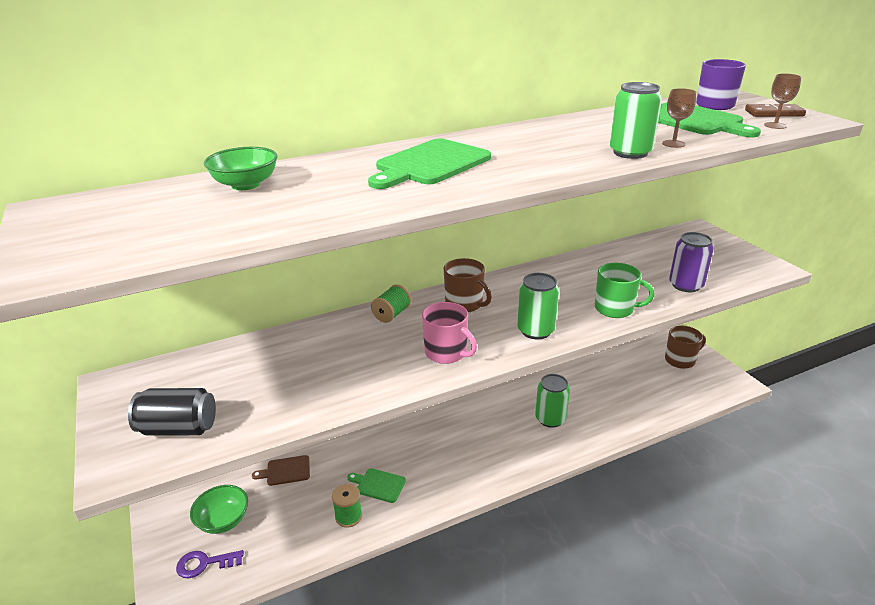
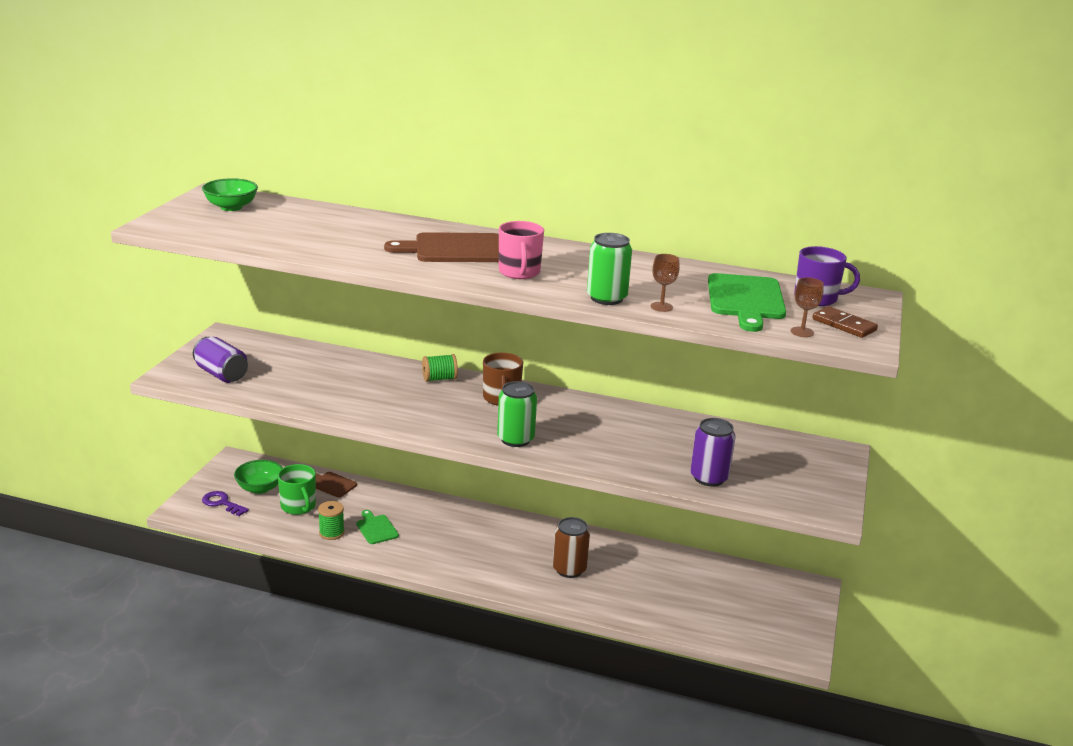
camera: 40 degrees right, 5 degrees down
(178, 428) = (221, 374): black can -> purple can
(245, 185) = (326, 218): green bowl -> green bowl (231, 207)
(430, 164) = (454, 249): green cutting board -> brown cutting board
(446, 353) = (429, 418): pink mug -> pink mug (519, 272)
(550, 419) = (569, 569): green can -> brown can
(615, 309) = (607, 459): green mug -> green mug (298, 506)
(680, 360) = (779, 605): brown mug -> none

